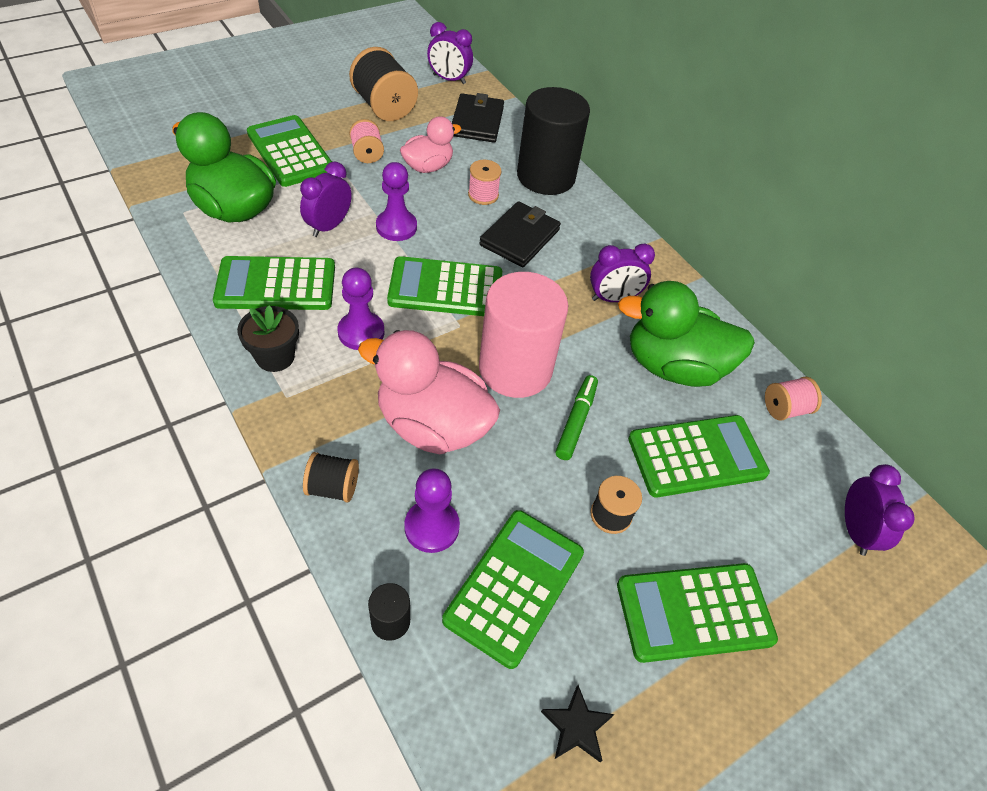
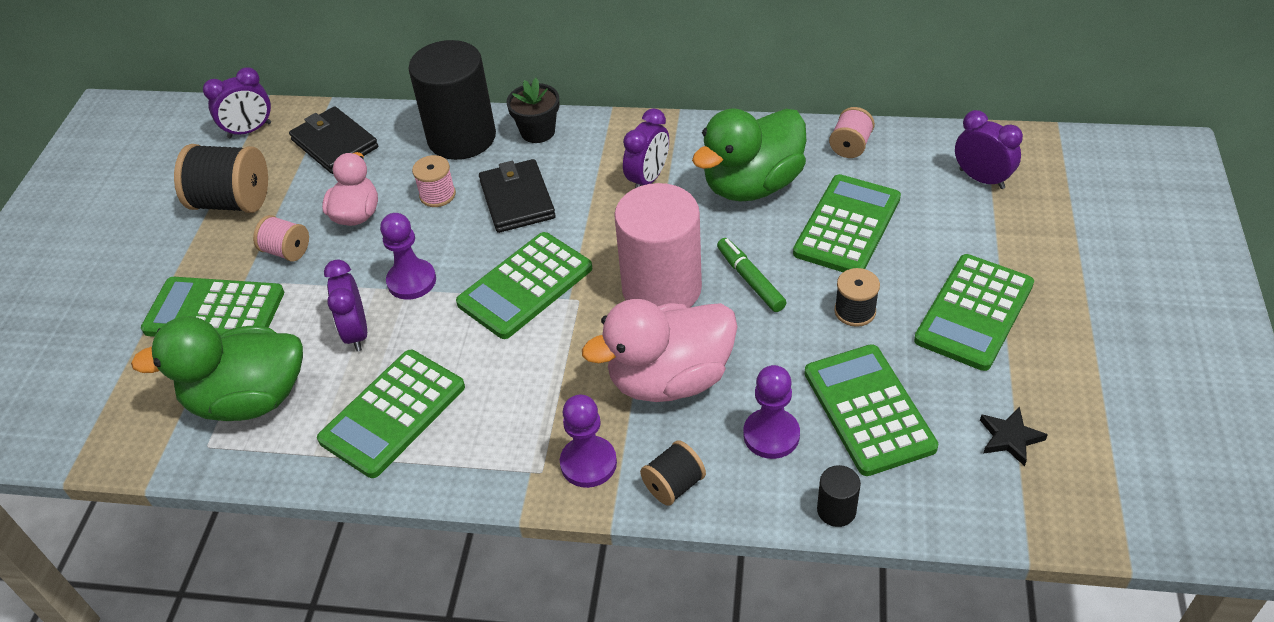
camera: 40 degrees left, 5 degrees down
(275, 357) = (485, 458): black flower pot -> black flower pot (538, 131)
(361, 332) = (518, 376): purple pawn -> purple pawn (588, 463)

